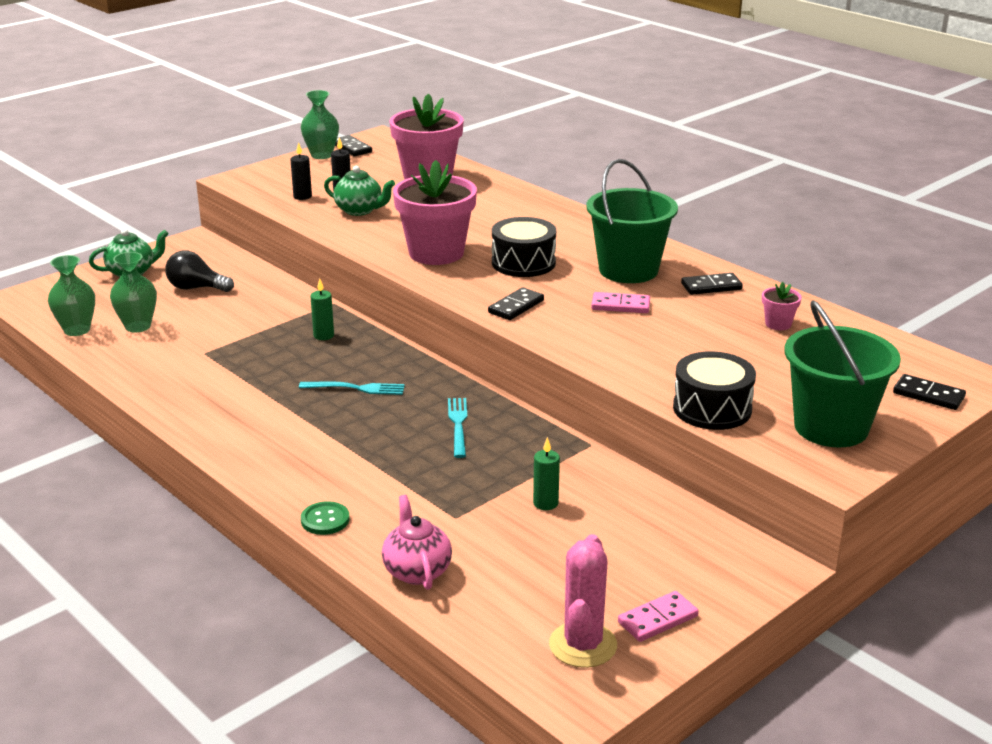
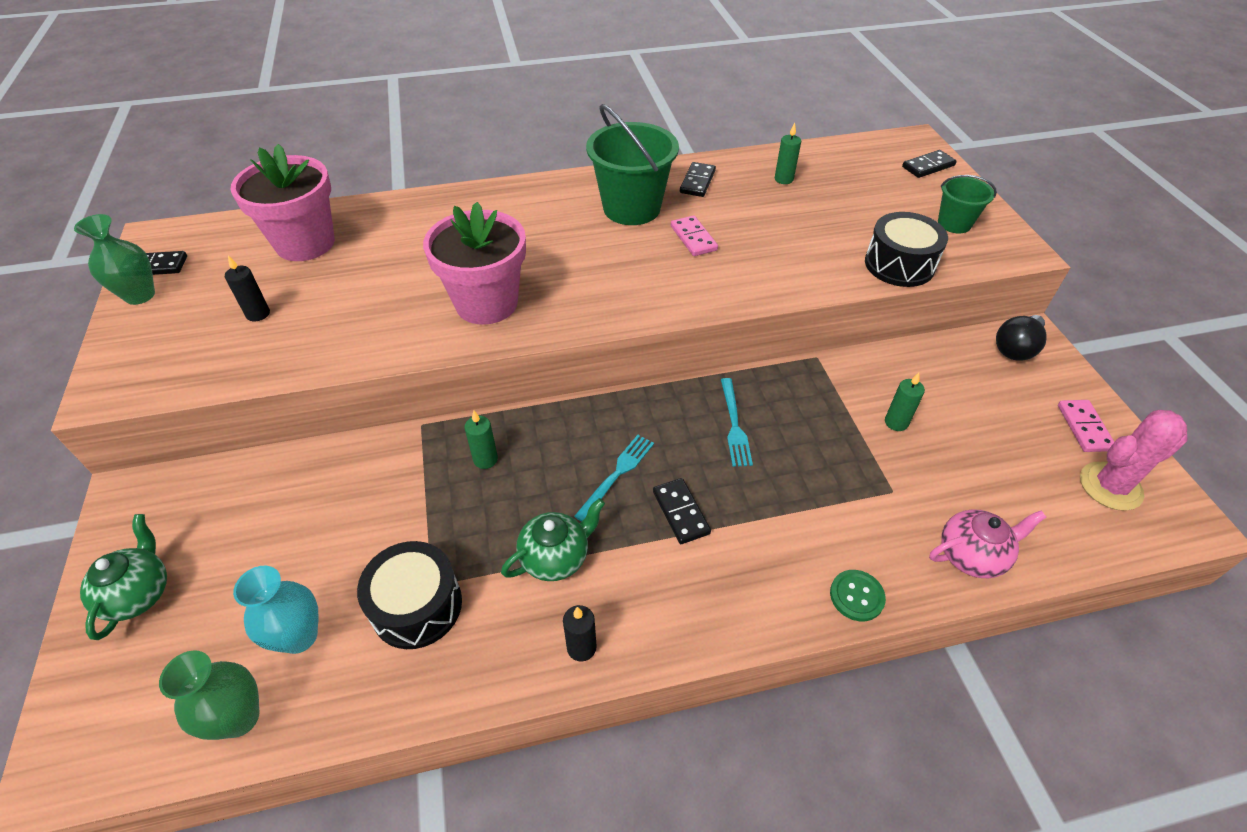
camera: 60 degrees left, 20 degrees up
(138, 326) = (299, 636): green vase -> turquoise vase
(196, 288) = (259, 537): black light bulb -> black light bulb (1016, 348)
(302, 196) = (232, 350): black candle -> black candle (581, 647)
(360, 210) = (325, 319): green teapot -> green teapot (556, 557)
(416, 571) = (972, 555): pink teapot -> pink teapot turned 150 degrees clockwise
(458, 424) = (734, 426): turquoise fork -> turquoise fork turned 120 degrees counterclockwise
(516, 307) = (647, 296): black domino -> black domino (681, 512)
(523, 263) = (562, 258): black drum -> black drum (417, 606)
(583, 645) = (1110, 486): pink cactus -> pink cactus turned 60 degrees counterclockwise
(620, 305) = (693, 238): pink domino -> pink domino turned 60 degrees counterclockwise
(778, 324) = (783, 179): pink flower pot -> green candle
(831, 427) = (954, 223): green bucket -> green bucket, size x0.55

